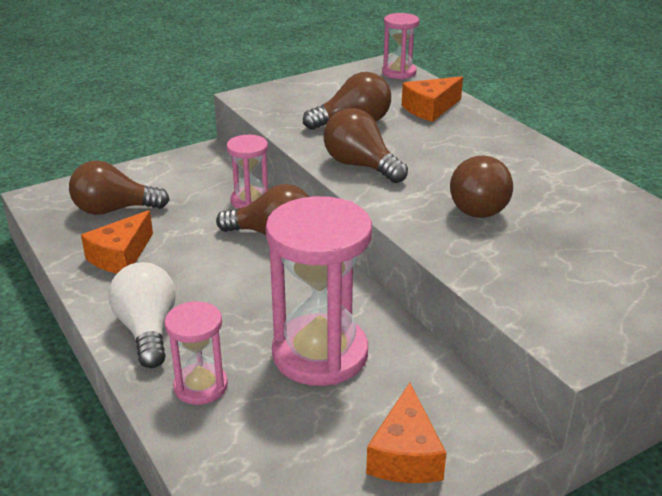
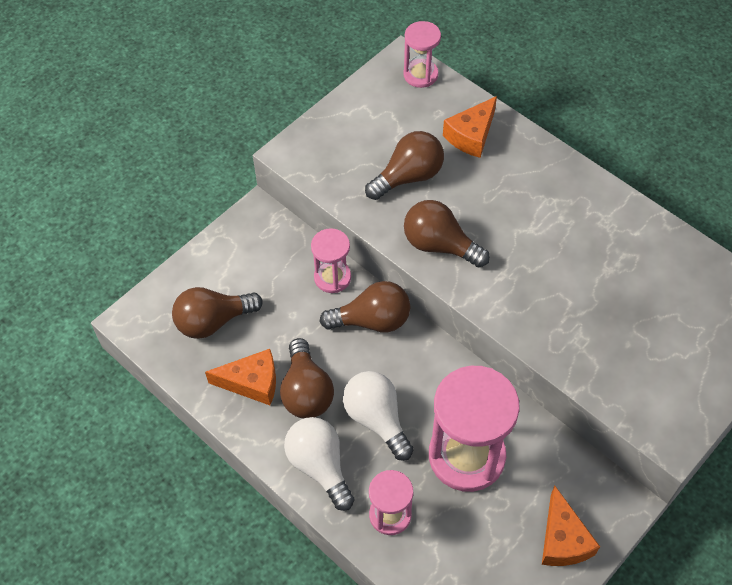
camera: 15 degrees left, 25 degrees up
(121, 256) = (252, 382): orange cheese -> orange cheese turned 105 degrees counterclockwise
(234, 306) = (377, 419): none -> white light bulb
(477, 205) = (556, 280): brown light bulb -> brown light bulb (306, 391)

